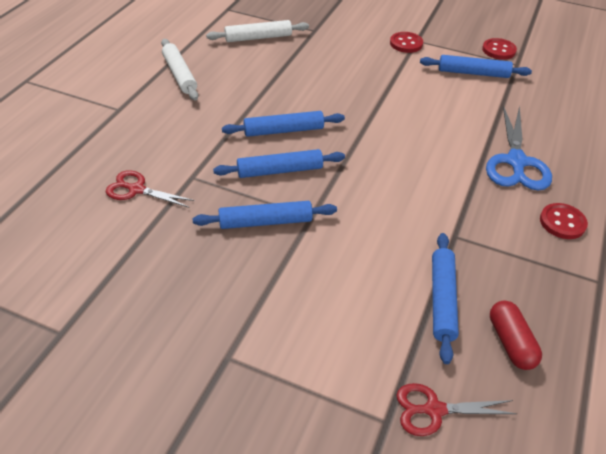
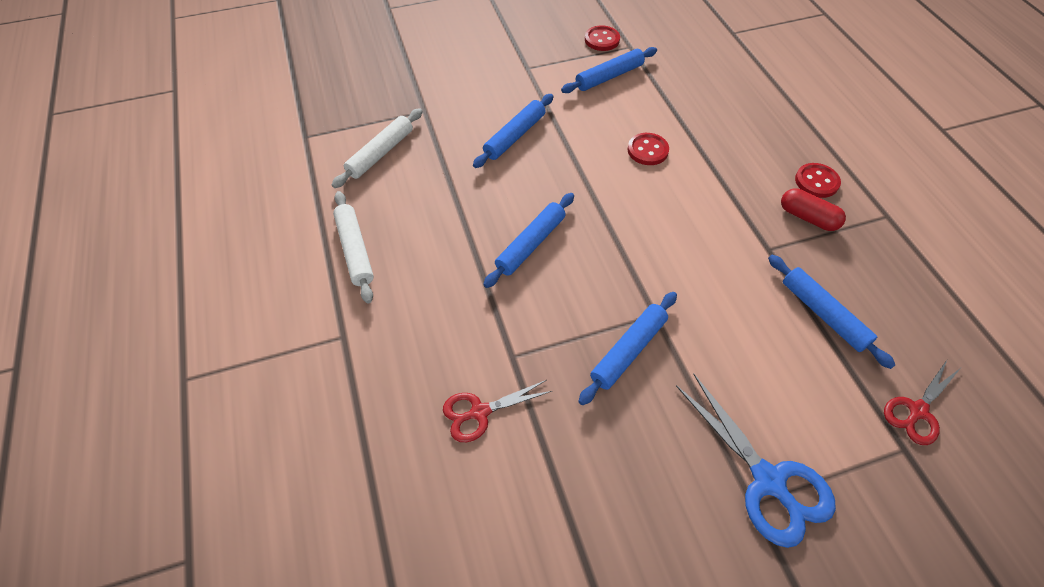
camera: 40 degrees left, 10 degrees up
(179, 75) = (355, 250): white rolling pin -> white rolling pin turned 45 degrees clockwise
(280, 170) = (578, 289): blue rolling pin -> blue rolling pin (515, 136)
(406, 44) = (522, 77): red button -> red button (647, 150)
(510, 342) = (896, 313): red capsule -> red capsule (807, 217)
(516, 162) = (732, 147): blue scissors -> blue scissors (768, 481)

